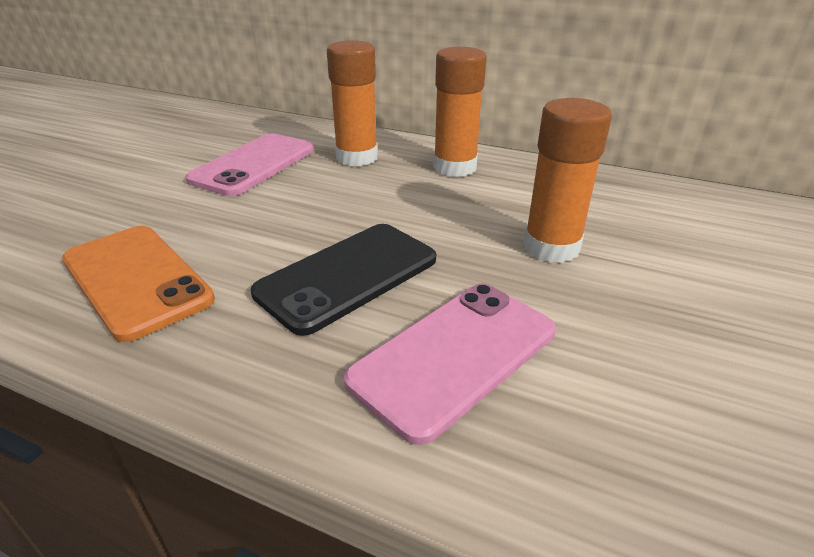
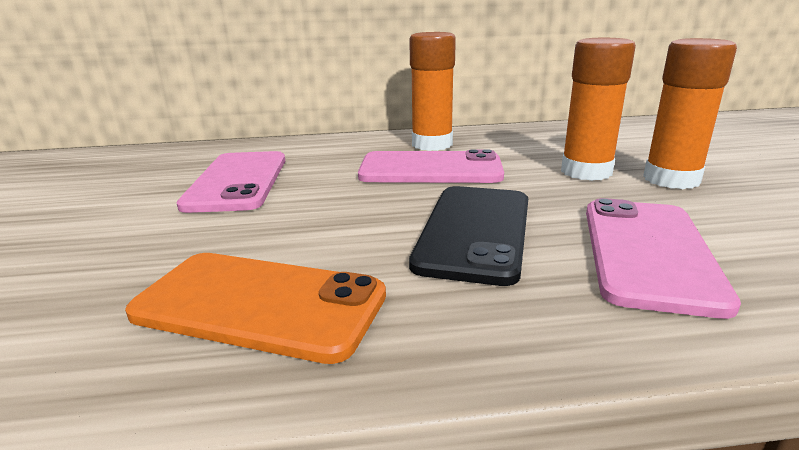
camera: 30 degrees left, 10 degrees down
(357, 157) = (336, 155): orange glue stick -> orange glue stick (671, 179)
(410, 197) = (430, 169): none -> pink phone

